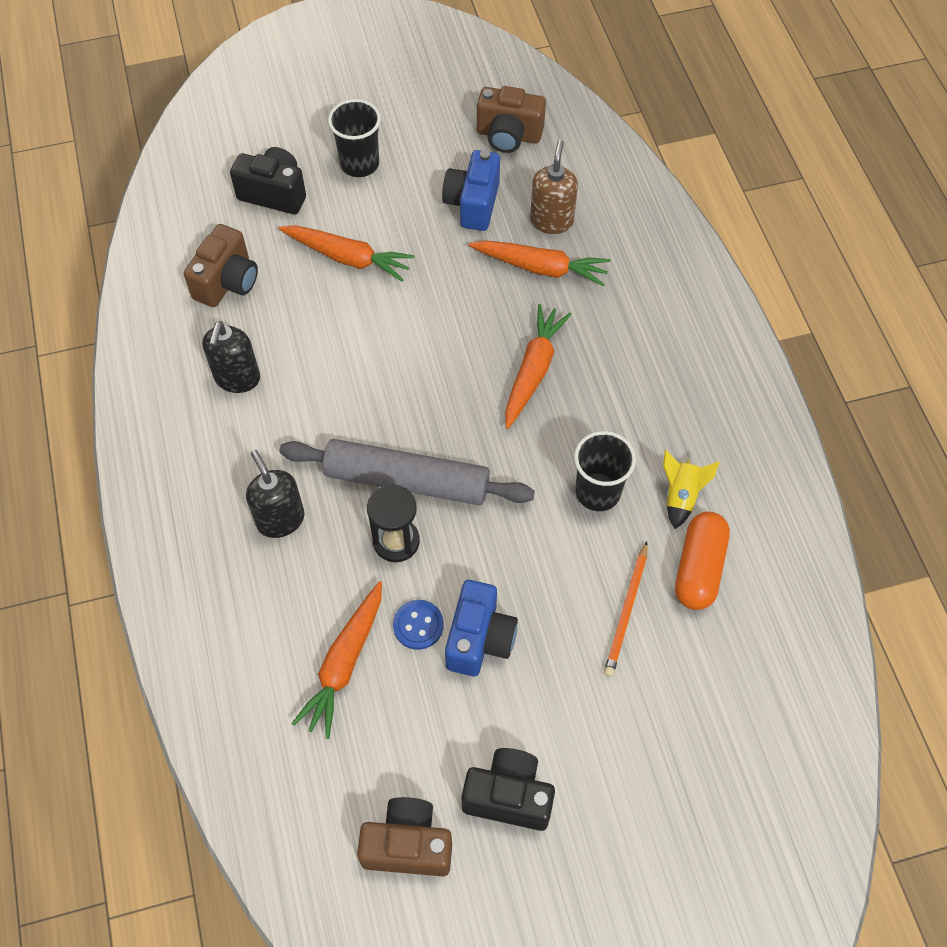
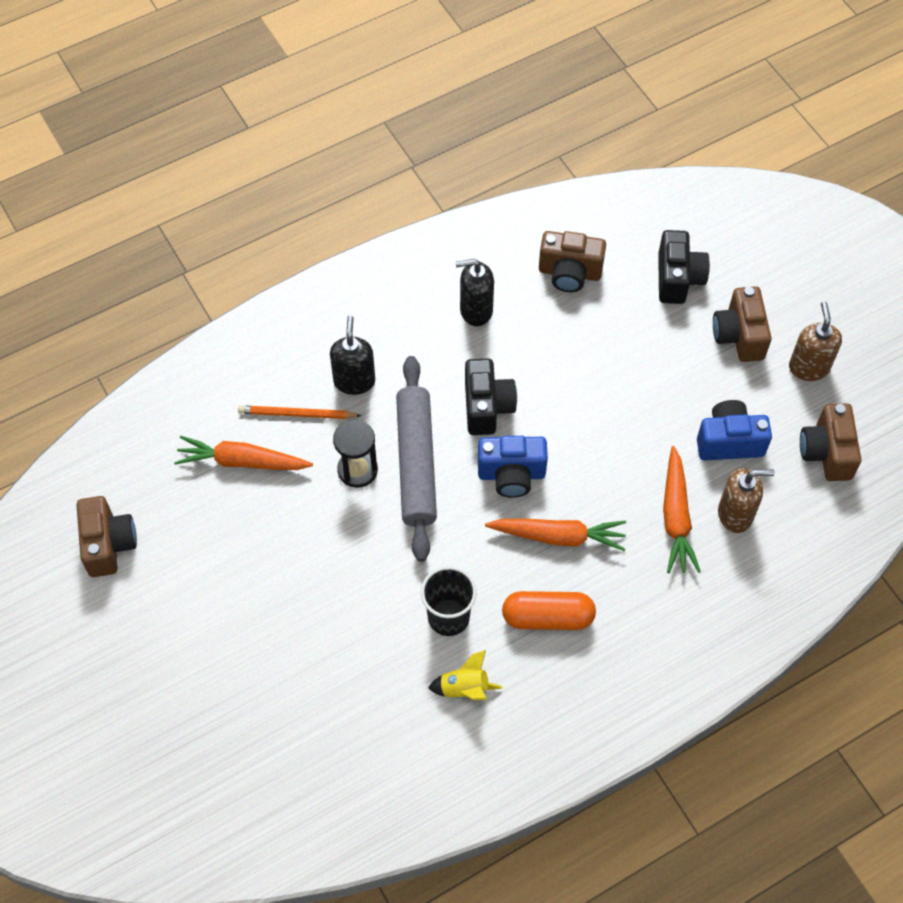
camera: 75 degrees right, 0 degrees up
(280, 519) = (354, 381): black soap dispenser -> black soap dispenser turned 45 degrees counterclockwise
(348, 258) = (628, 356): orange carrot -> none
(359, 164) = (739, 336): black cup -> brown camera
(414, 122) = (809, 367): none -> brown soap dispenser
(418, 625) = (287, 506): blue button -> none
(479, 639) = (286, 554): blue camera -> blue camera (511, 474)
(508, 796) = (160, 607): black camera -> black camera (487, 407)
(626, 611) = (339, 664): orange pencil -> orange pencil (297, 414)
(699, 568) = (396, 717): orange capsule -> orange capsule (548, 617)

